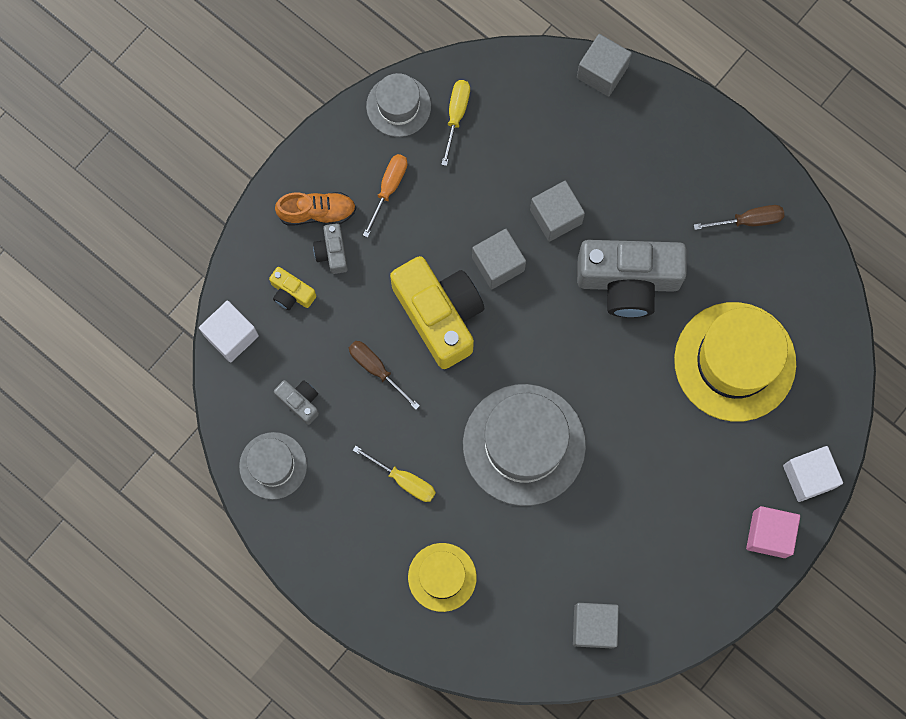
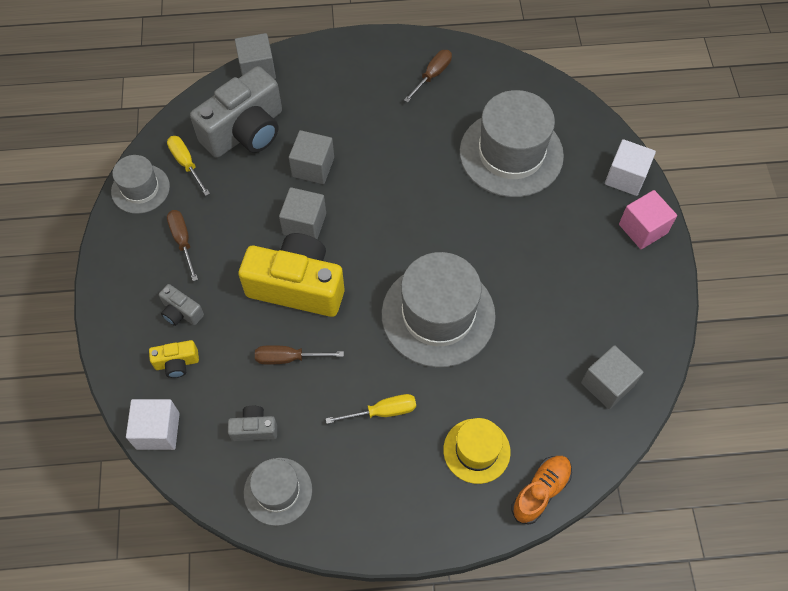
camera: 45 degrees left, 15 degrees down
(317, 212) = (145, 297): orange shoe -> orange shoe (540, 491)
(389, 188) = (183, 241): orange screwdriver -> brown screwdriver
(628, 281) = (398, 165): grey camera -> grey camera (245, 131)
(735, 361) = (511, 154): yellow hat -> grey hat

